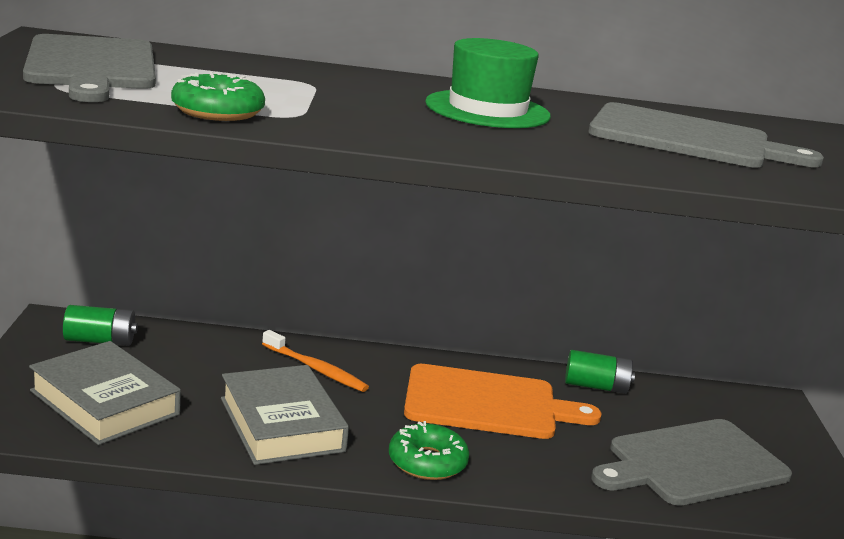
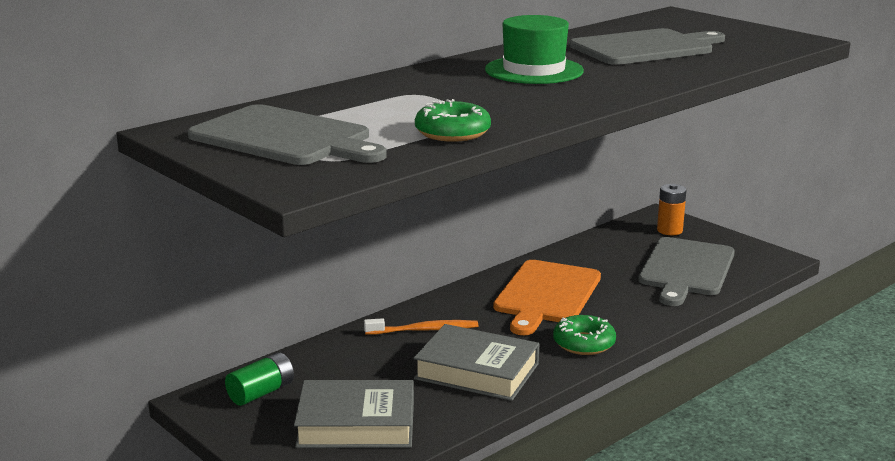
camera: 40 degrees left, 0 degrees up
(488, 403) = (546, 295): orange cutting board -> orange cutting board turned 150 degrees clockwise
(596, 386) = (574, 254): green battery -> none
(757, 420) = (669, 230): none -> orange battery

